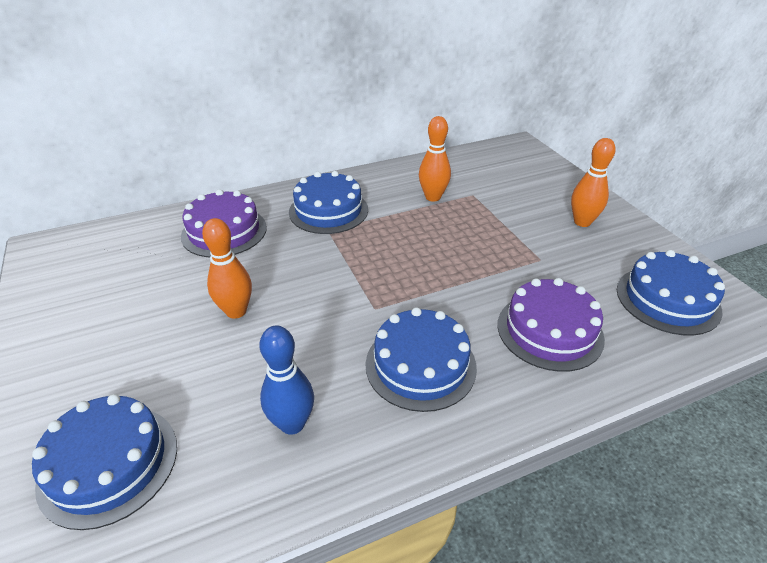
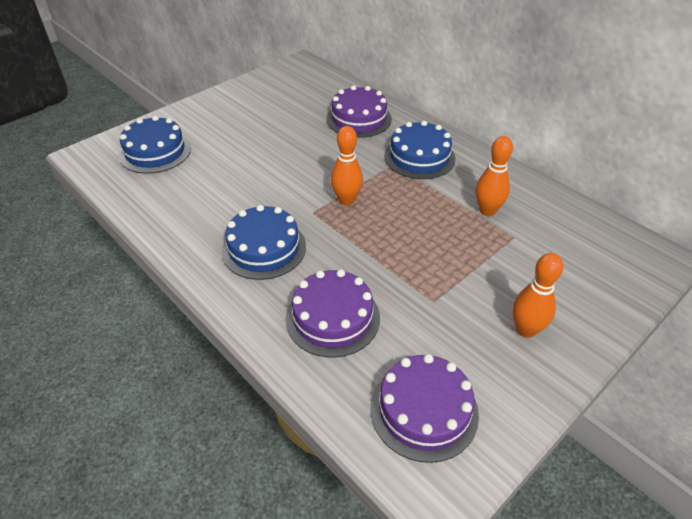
camera: 70 degrees right, 5 degrees up
(236, 311) = (280, 152): orange bowling pin -> orange bowling pin (346, 200)
(292, 424) = (196, 204): blue bowling pin -> none
(667, 299) = (424, 410): blue cake -> purple cake

